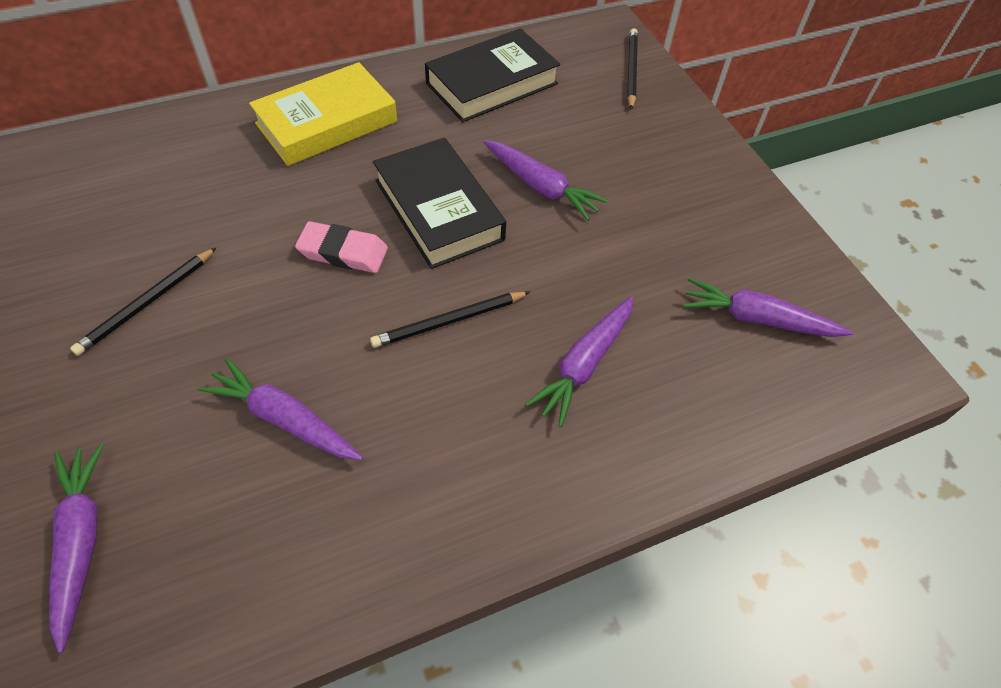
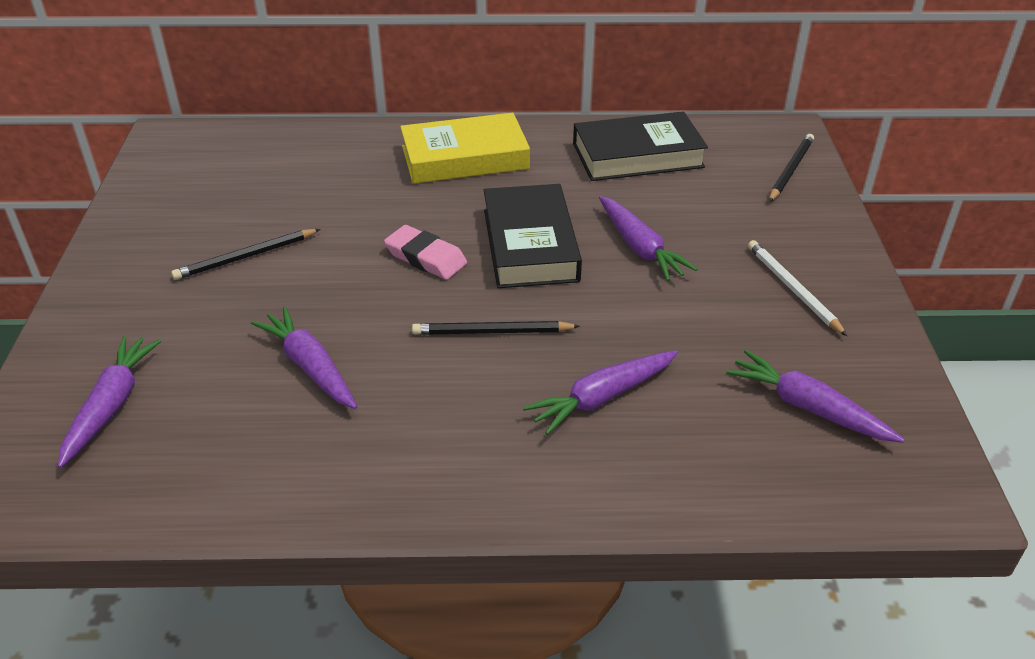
camera: 25 degrees right, 15 degrees down
(690, 198) = (792, 289): none -> white pencil

